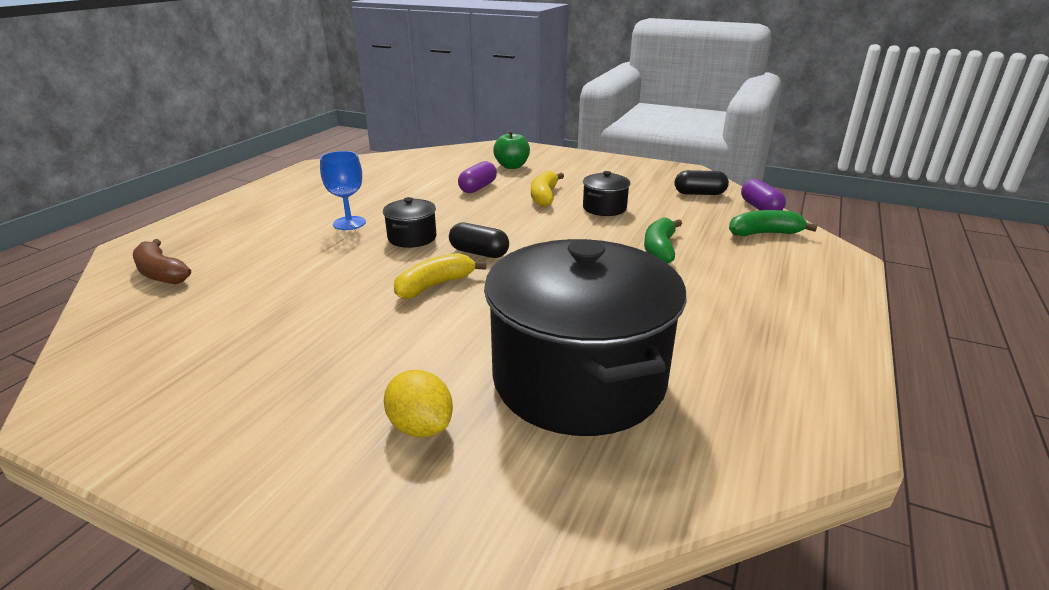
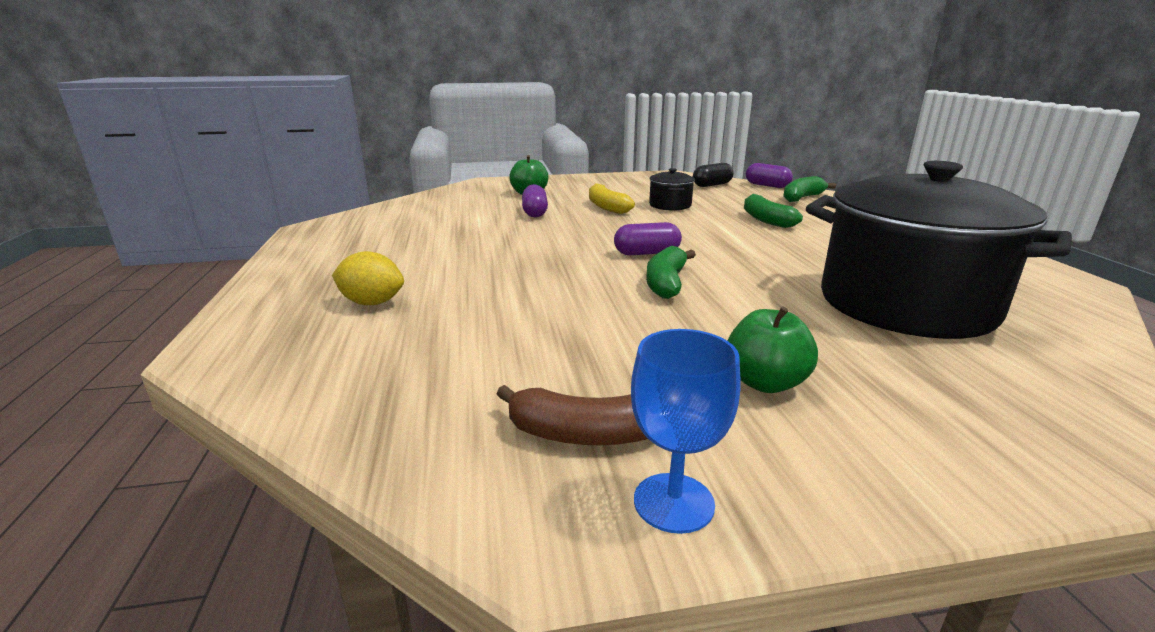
camera: 35 degrees left, 5 degrees down
(161, 273) = (333, 363): brown banana -> brown banana (583, 435)
(326, 389) = (765, 383): none -> green apple
(349, 223) = (470, 262): blue goblet -> blue goblet (673, 502)
(412, 238) = (562, 258): black pot -> none
(420, 427) = (893, 373): yellow lemon -> yellow lemon (372, 303)
(434, 285) = (666, 283): yellow banana -> green banana
(479, 253) = (647, 253): black capsule -> purple capsule

